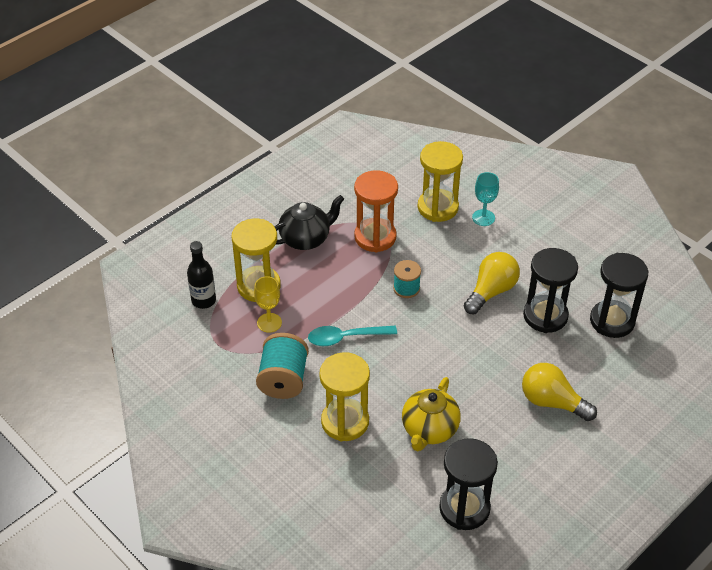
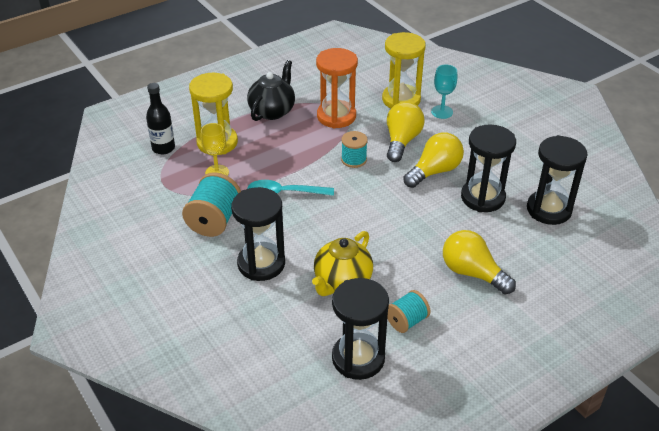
camera: 10 degrees right, 5 degrees down
(306, 239) = (272, 111): black teapot -> black teapot turned 45 degrees counterclockwise
(345, 422) = (261, 264): yellow hourglass -> black hourglass
(450, 259) = (402, 141): none -> yellow light bulb
(501, 463) = (406, 321): none -> turquoise spool

